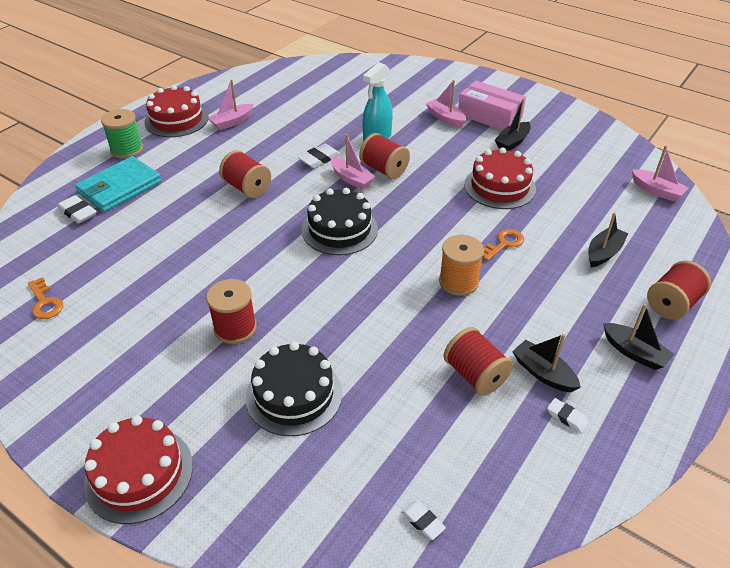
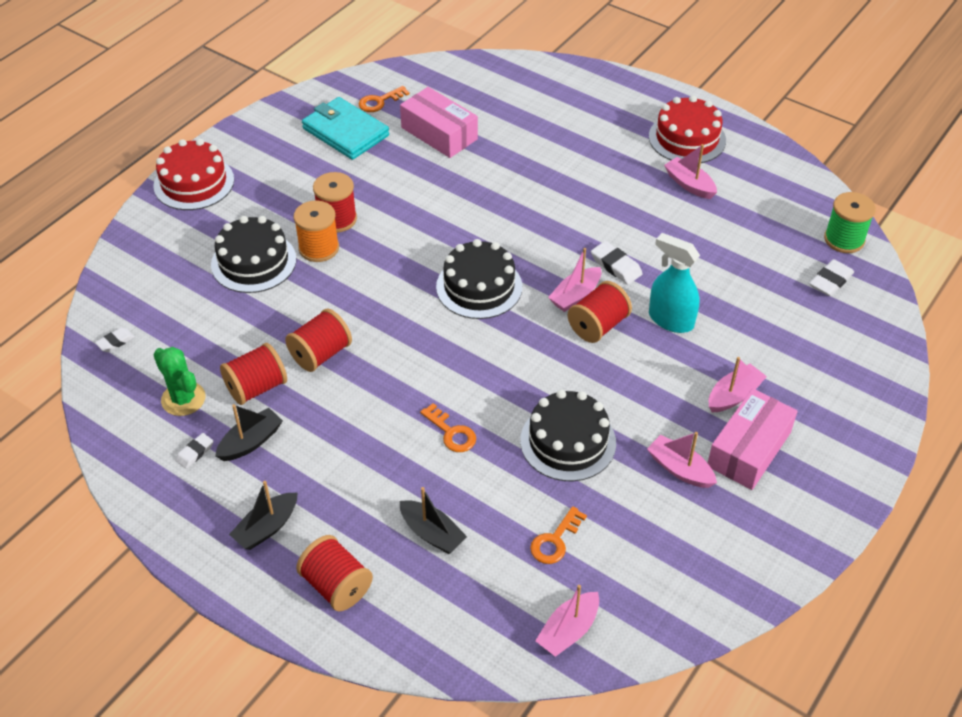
camera: 90 degrees right, 5 degrees up
(78, 212) = (505, 96): white eraser -> white eraser (830, 281)
(119, 256) = (439, 133): none -> pink box
(120, 187) = (548, 116): turquoise wallet -> turquoise wallet (345, 132)
(127, 149) = (619, 110): green spool -> green spool (844, 239)
(247, 188) = (552, 209): red spool -> red spool (320, 354)
(458, 282) = (388, 385): orange spool -> orange spool (319, 248)
(499, 187) = (568, 441): red cake -> black cake
(500, 437) = (183, 399): none -> green cactus
(512, 142) = (680, 469): black boat -> pink boat
(588, 194) = (555, 541): none -> orange key

